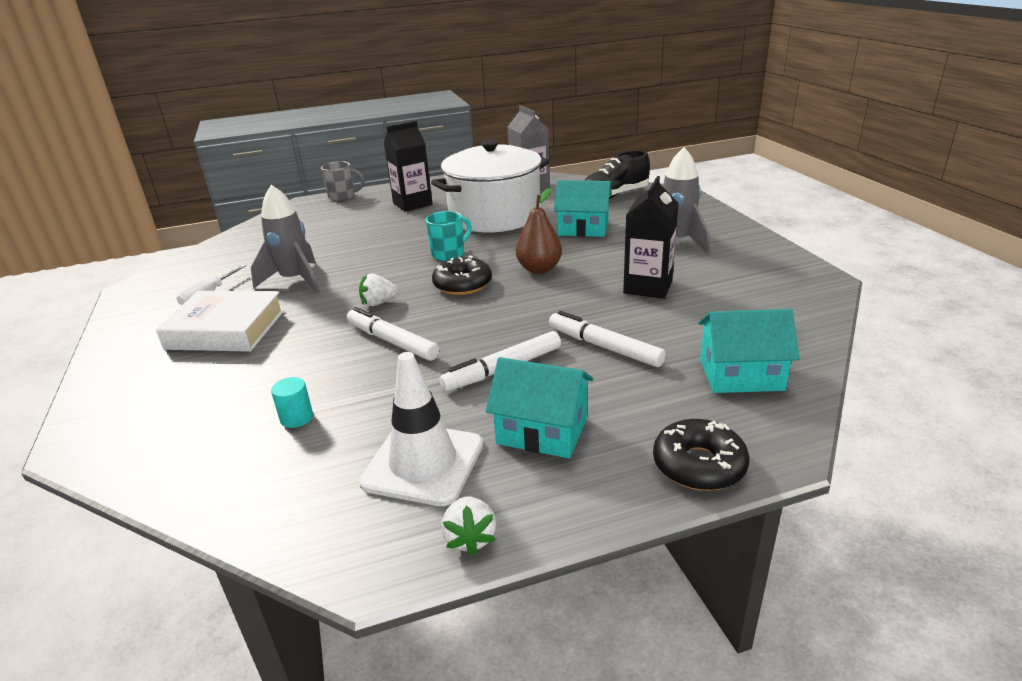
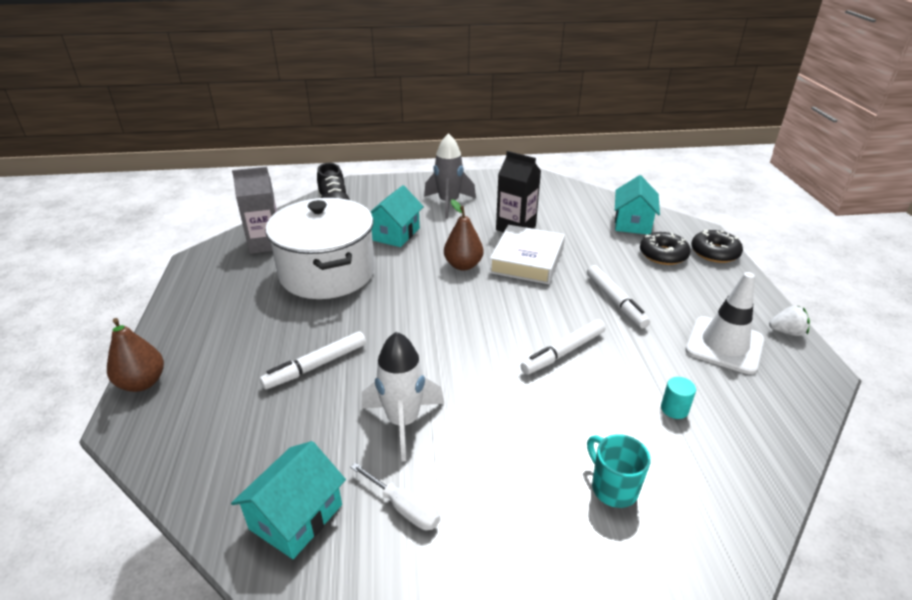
camera: 80 degrees left, 5 degrees up
(226, 330) = (506, 476): white book -> white book (527, 260)
(295, 280) = (403, 422): grey rocket -> white rocket
(343, 196) = (142, 383): grey mug -> brown pear
(378, 303) = (488, 358): white strawberry -> none
(412, 204) = (237, 323): black carton -> none
(449, 254) = (401, 308): turquoise mug -> turquoise mug (613, 488)
(462, 284) = (472, 306): black donut -> black donut (663, 255)
(542, 431) = (687, 295): turquoise house -> turquoise house (296, 517)
(604, 347) = (594, 258): white marker -> white marker (316, 366)

